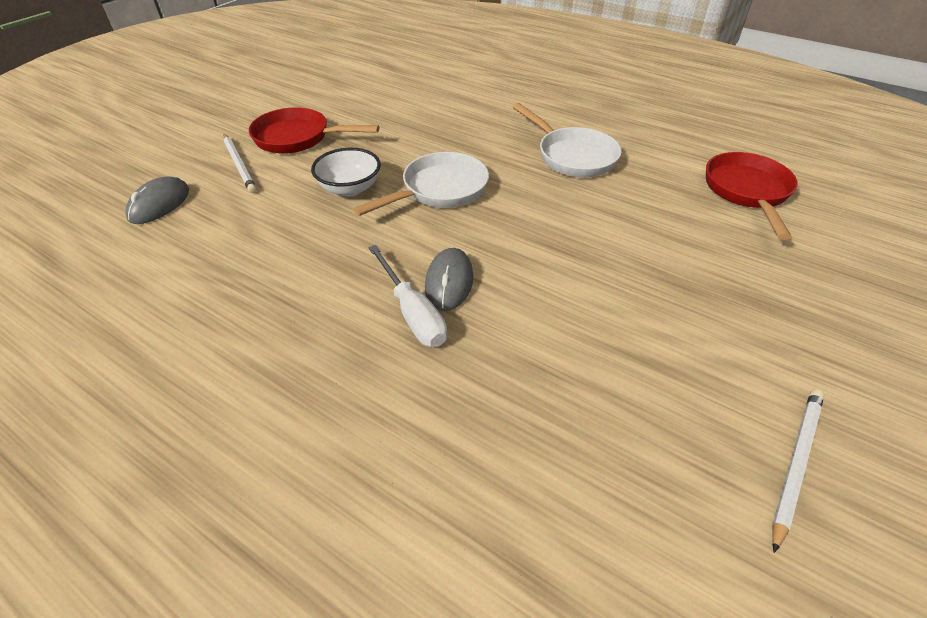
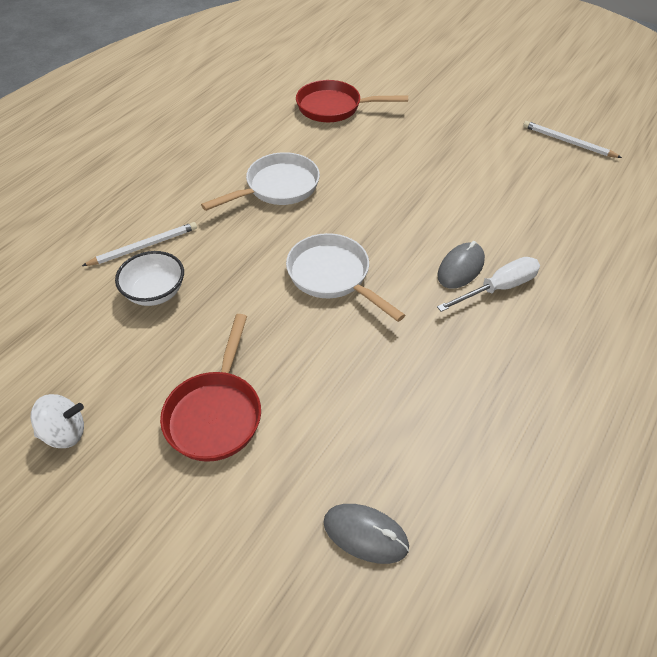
camera: 90 degrees left, 5 degrees up
(239, 165) = (277, 466): white pencil -> white pencil (144, 246)
(304, 88) = (65, 433): none -> white spinning top
(350, 188) = (330, 346): white bowl -> white bowl (155, 292)
(449, 282) = (460, 268): grey mouse -> grey mouse turned 60 degrees counterclockwise

